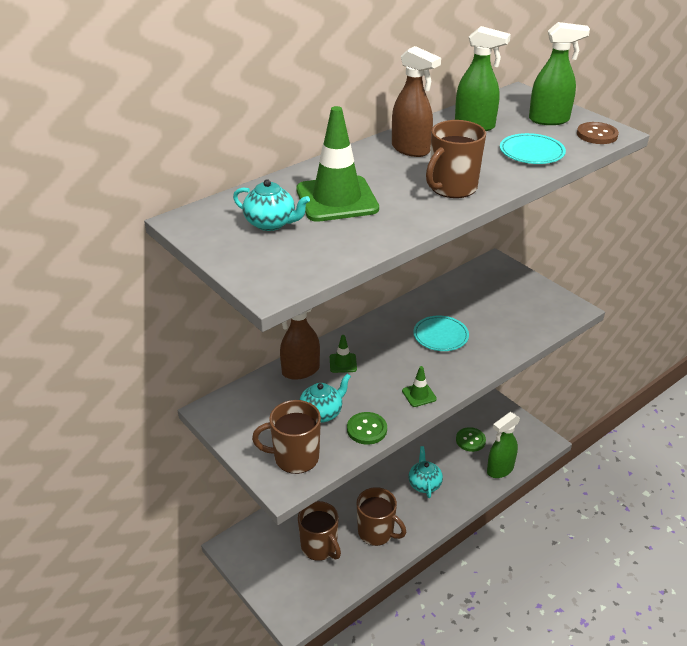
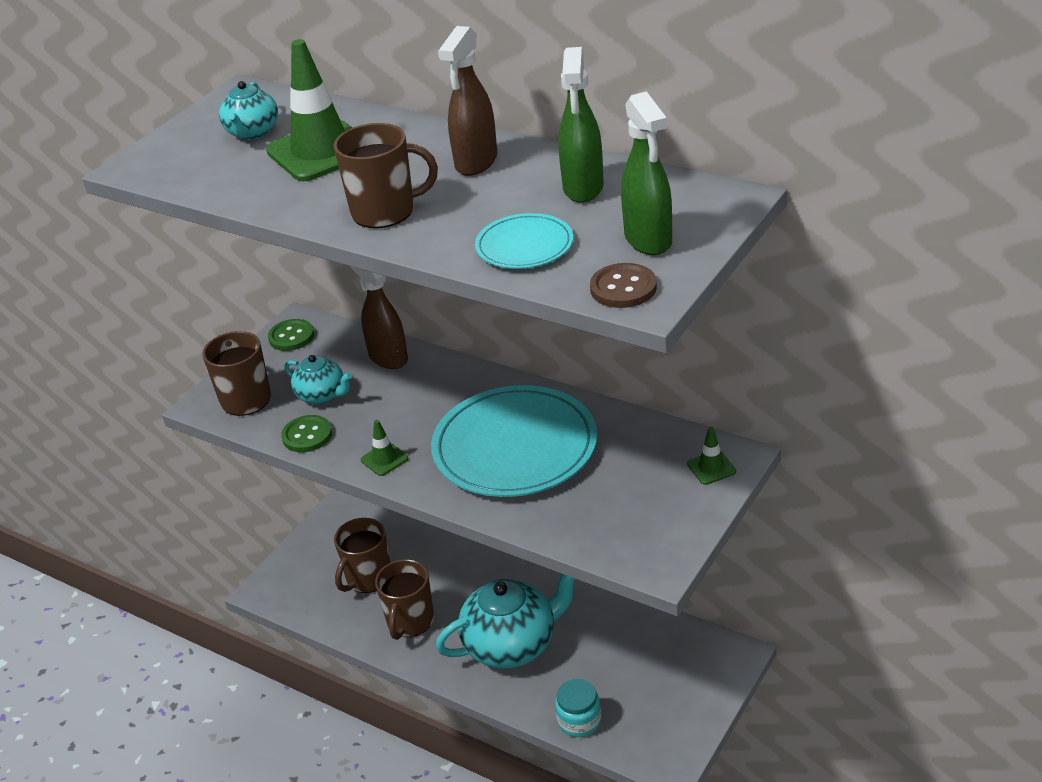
camera: 75 degrees right, 0 degrees up
(343, 363) = (417, 384): green traffic cone -> green traffic cone (711, 468)
(424, 484) = (512, 645): turquoise teapot -> turquoise teapot, size x1.91
(440, 336) = (515, 447): turquoise plate -> turquoise plate, size x2.05
(452, 188) = (385, 212): brown mug -> brown mug turned 150 degrees clockwise
(470, 440) = (622, 672): green button -> green button (291, 337)
(499, 469) = (579, 720): green spray bottle -> turquoise jar

